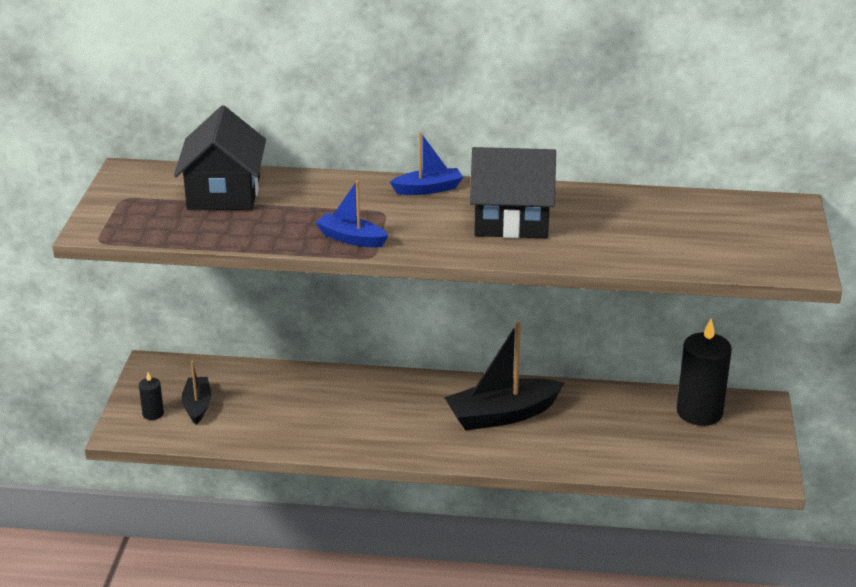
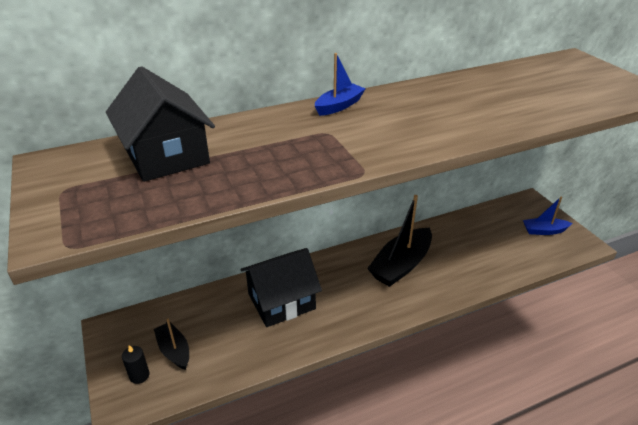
camera: 30 degrees left, 5 degrees up
(351, 239) = (328, 162): blue boat -> blue boat (544, 231)
(511, 220) = (429, 112): black house -> black house (281, 301)
(699, 412) = (506, 217): black candle -> none

